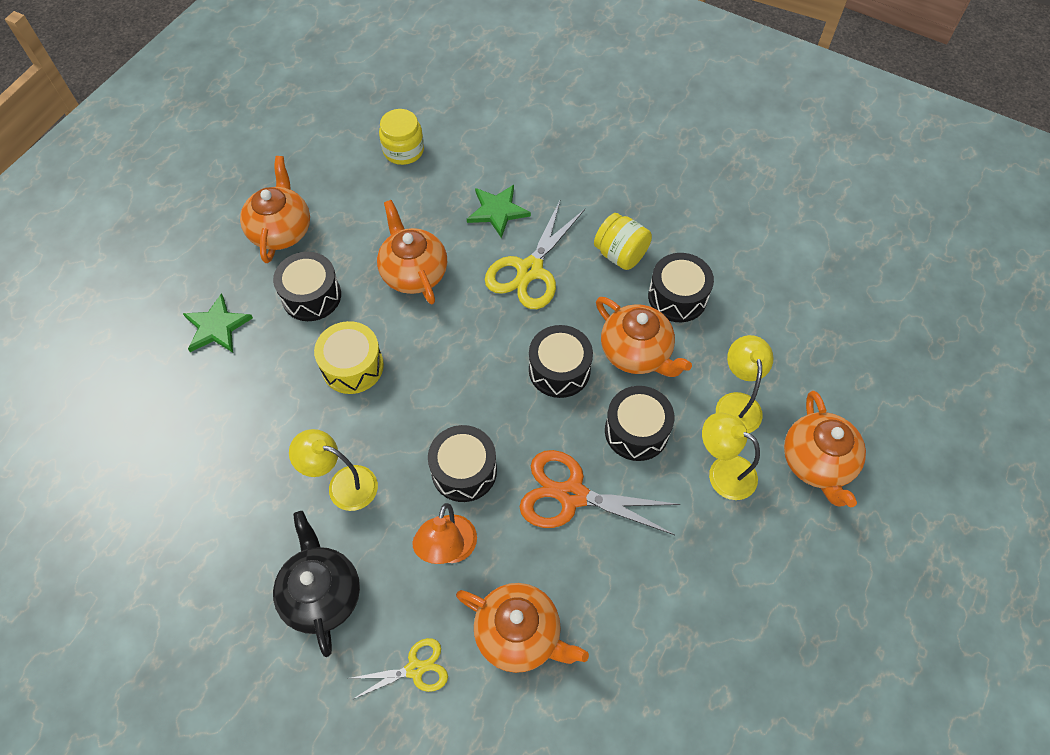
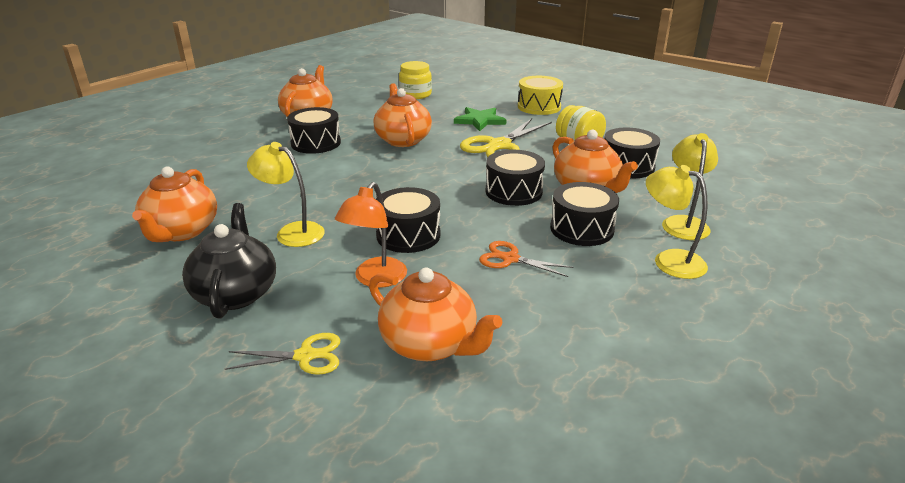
camera: 10 degrees right, 30 degrees down
(217, 327) = (233, 150): green star -> none
(352, 366) = (332, 175): yellow drum -> yellow drum (539, 107)
(572, 495) = (510, 259): orange scissors -> orange scissors, size x0.57
(817, 463) = (772, 264): orange teapot -> orange teapot (181, 232)

